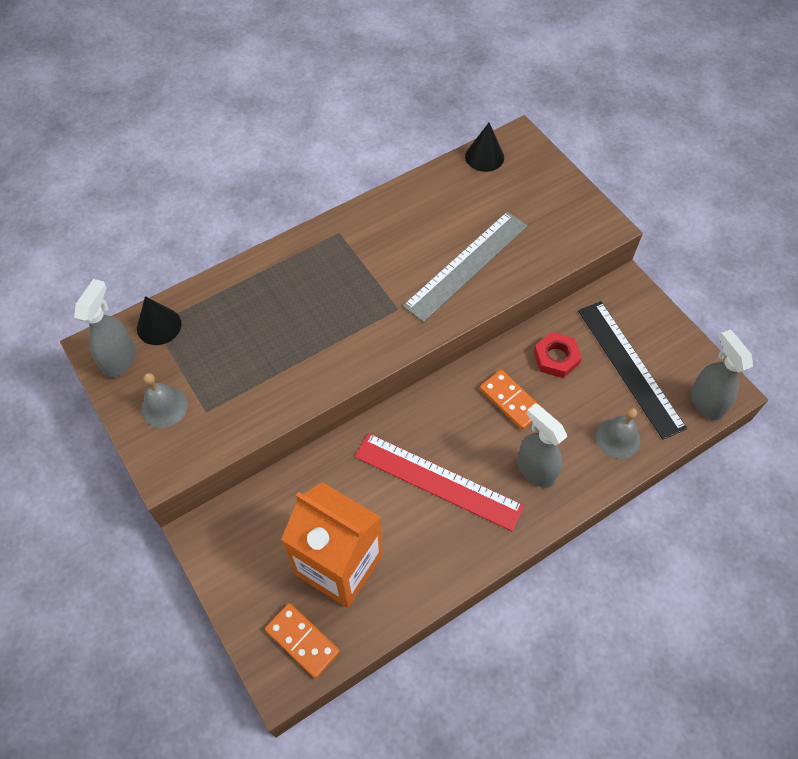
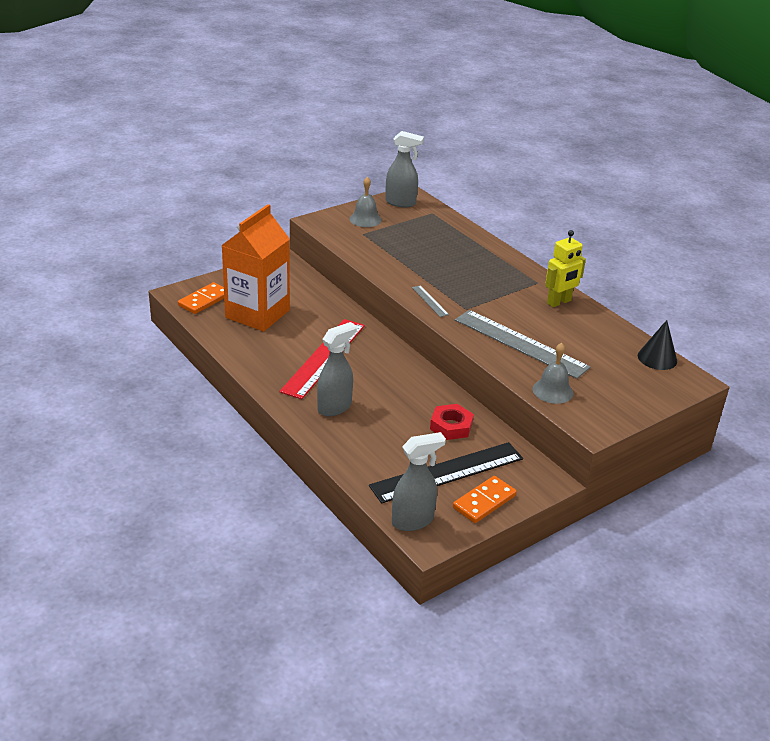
camera: 85 degrees right, 25 degrees down
(159, 326) = (431, 214): black cone -> none
(381, 219) = (559, 302): none -> yellow robot
(381, 344) = (429, 301): none -> grey ruler
(510, 401) = (401, 397): orange domino -> orange domino (484, 501)
(618, 438) = (368, 457): grey bell -> grey bell (552, 391)

